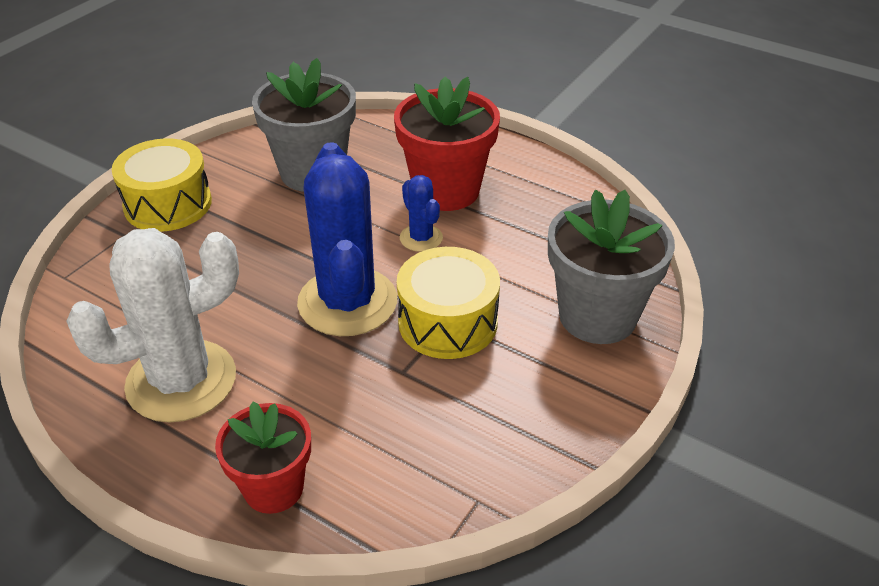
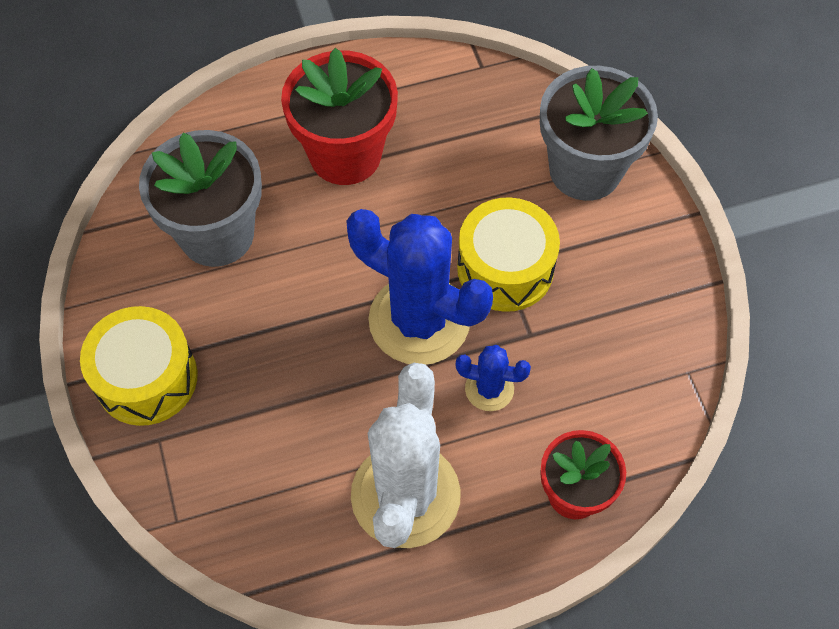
camera: 50 degrees left, 20 degrees up
(421, 238) = (390, 216): blue cactus -> blue cactus (489, 389)

